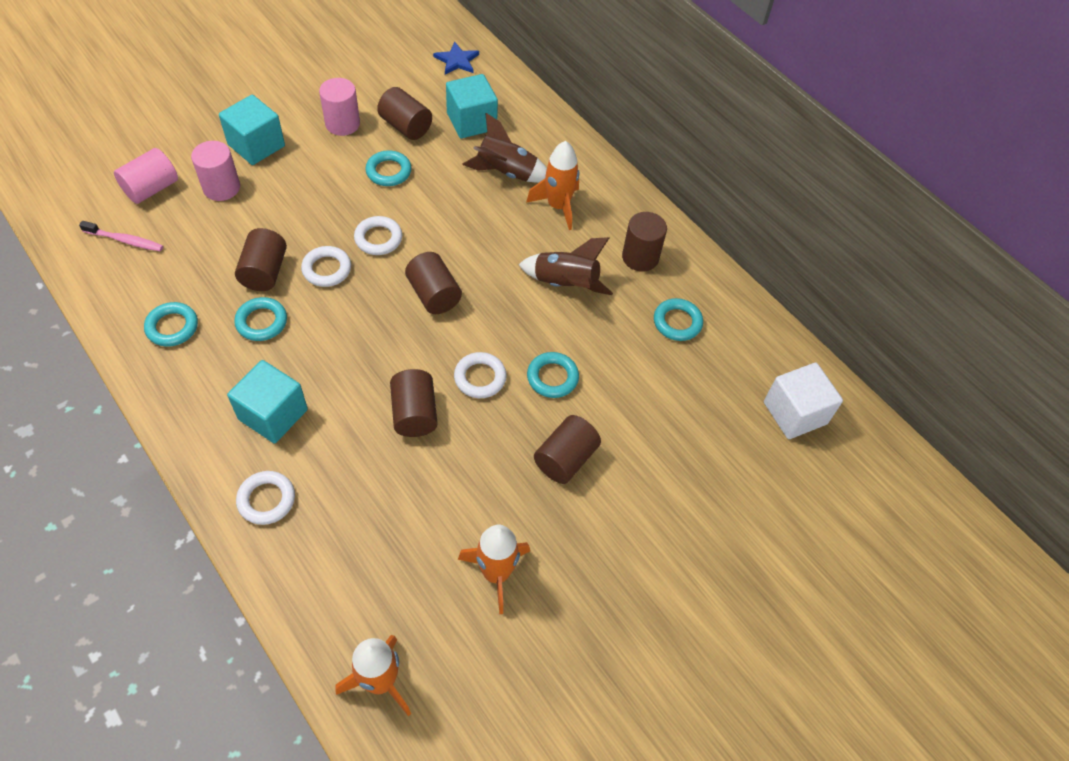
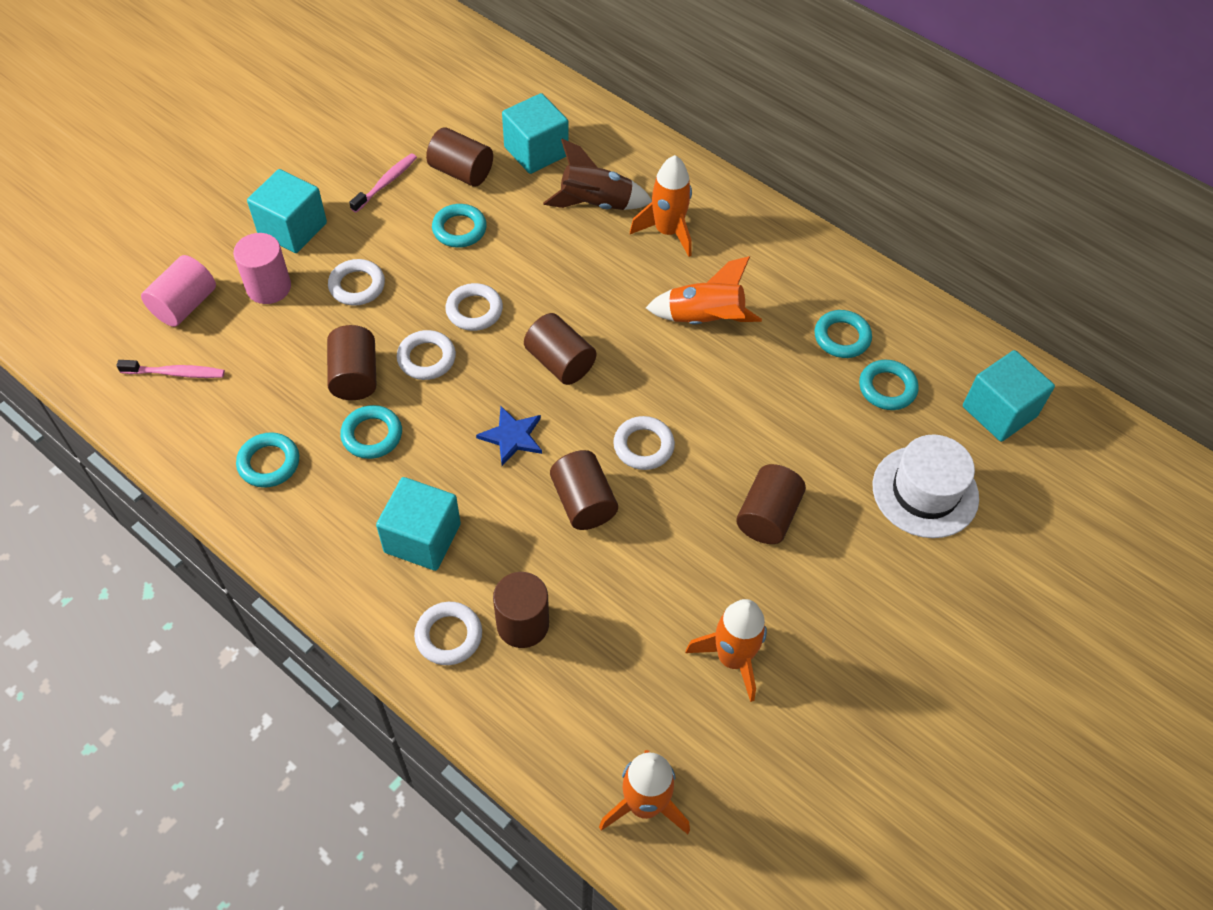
camera: 10 degrees left, 0 degrees up
(291, 200) = (357, 286): none -> white ring
(342, 124) = (386, 183): pink cylinder -> pink toothbrush
(457, 60) = (495, 81): blue star -> blue star (512, 436)
(552, 377) = (724, 428): turquoise ring -> turquoise ring (887, 388)
(565, 284) = (704, 319): brown rocket -> orange rocket
(640, 257) = (778, 272): brown cylinder -> brown cylinder (522, 624)
(708, 467) = (925, 491): none -> white hat
(795, 413) = (999, 411): white cube -> turquoise cube

